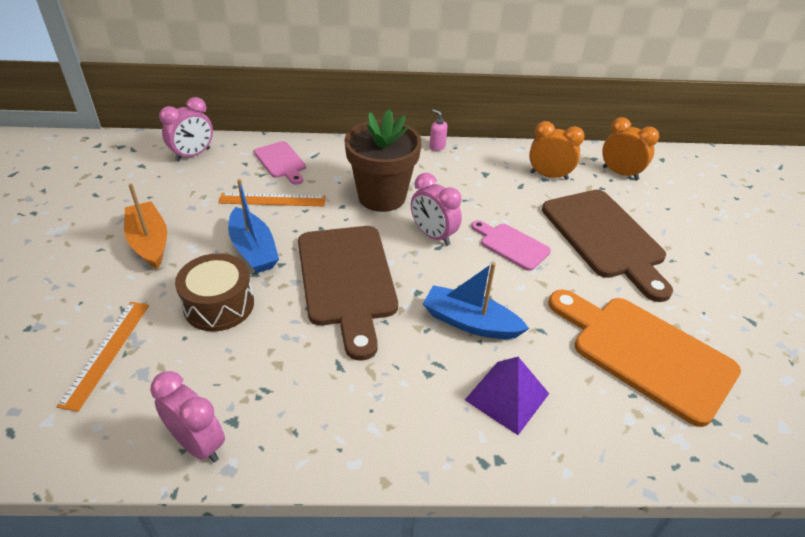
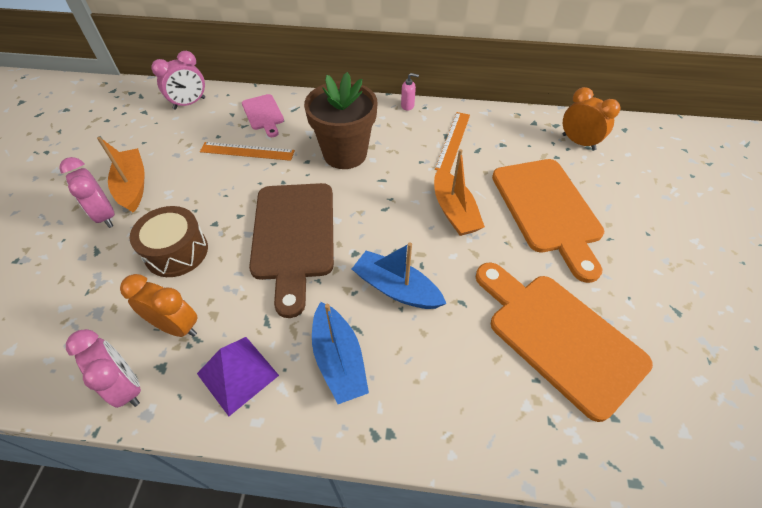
camera: 10 degrees right, 10 degrees up
(106, 352) = (72, 290): orange ruler -> orange ruler (453, 141)
(253, 249) = (219, 199): blue boat -> blue boat (338, 359)
(433, 235) = (383, 196): pink clock -> pink clock (105, 215)
(437, 147) = (407, 106): pink soap dispenser -> pink soap dispenser turned 135 degrees clockwise
(507, 396) = (413, 368): purple pyramid -> purple pyramid (237, 374)
(511, 245) = (454, 211): pink cutting board -> orange boat
(549, 176) = (507, 141): orange clock -> orange clock (176, 326)
(605, 238) = (548, 210): brown cutting board -> orange cutting board

